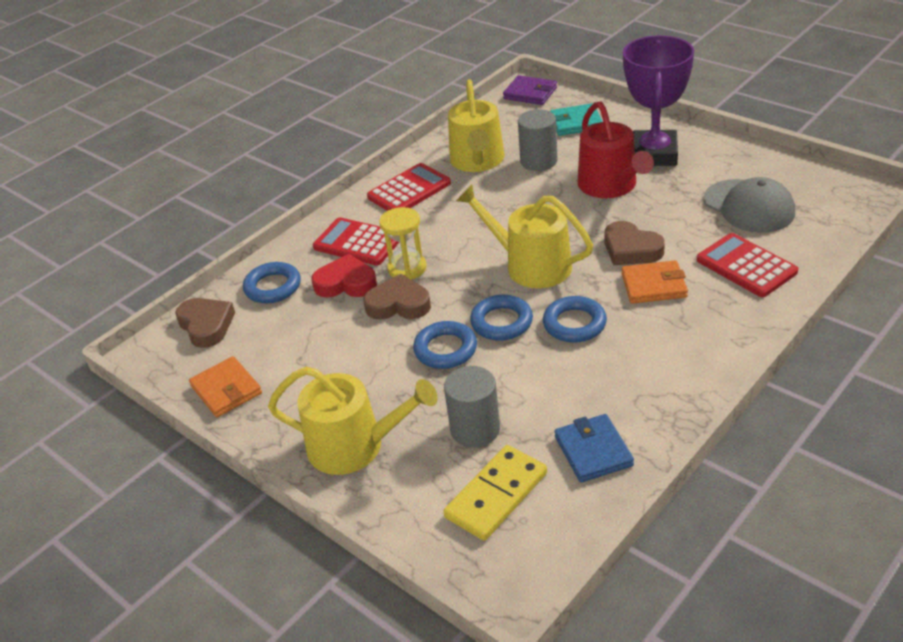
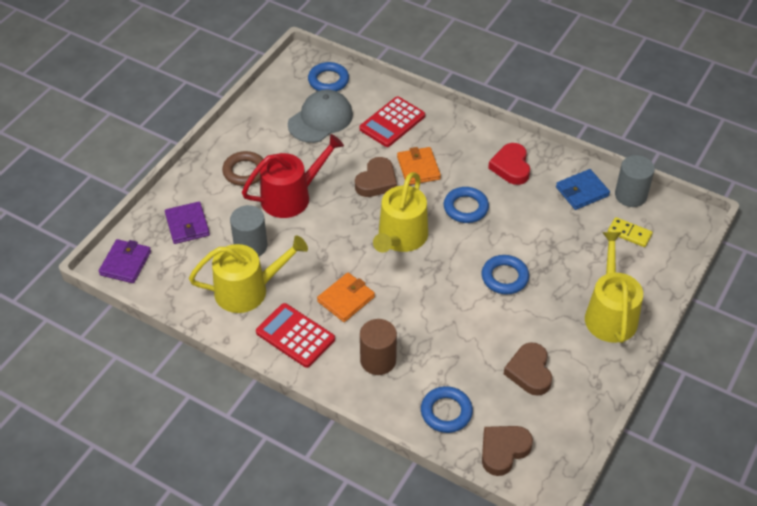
camera: 105 degrees left, 10 degrees up
(226, 390) = (575, 410): orange wallet -> orange wallet (346, 299)
(346, 283) = (435, 357): red heart -> red heart (511, 167)
(358, 243) = (378, 360): red calculator -> brown cylinder
(398, 304) = (457, 315): brown heart -> brown heart (529, 372)
(407, 268) = (411, 317): yellow hourglass -> none
(475, 429) = (578, 250): grey cylinder -> grey cylinder (630, 195)
(496, 495) = (629, 233): yellow domino -> yellow domino, size x0.62
(501, 322) = (470, 248): blue ring -> blue ring (328, 80)
(576, 123) = (187, 225): turquoise wallet -> purple wallet
(654, 154) = (244, 171): purple trophy -> brown ring

